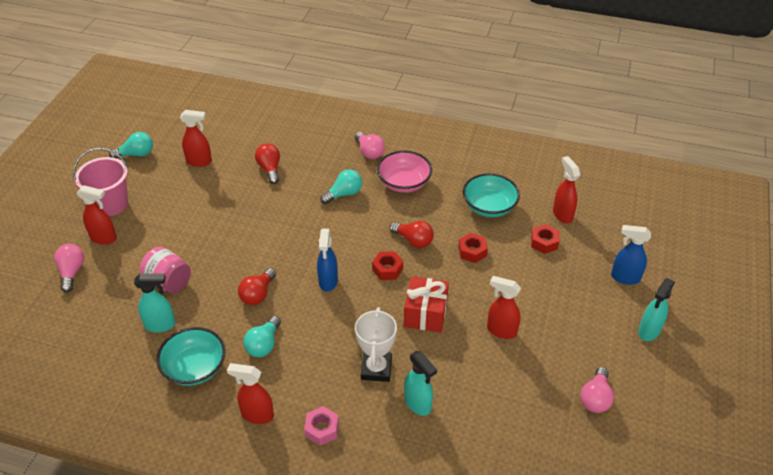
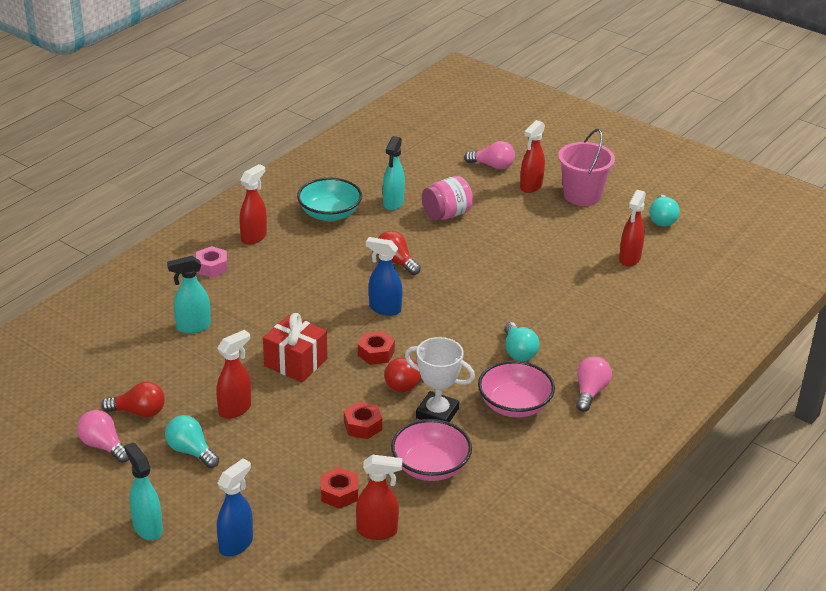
camera: 110 degrees right, 10 degrees down
(264, 344) = (329, 254): turquoise light bulb -> turquoise light bulb (191, 451)
(270, 169) = (592, 306): red light bulb -> red light bulb (139, 412)
(369, 152) = (590, 392): pink light bulb -> pink light bulb turned 120 degrees clockwise
(376, 369) = (251, 312): white trophy -> white trophy (437, 413)
(489, 207) = (430, 467): turquoise bowl -> pink bowl

